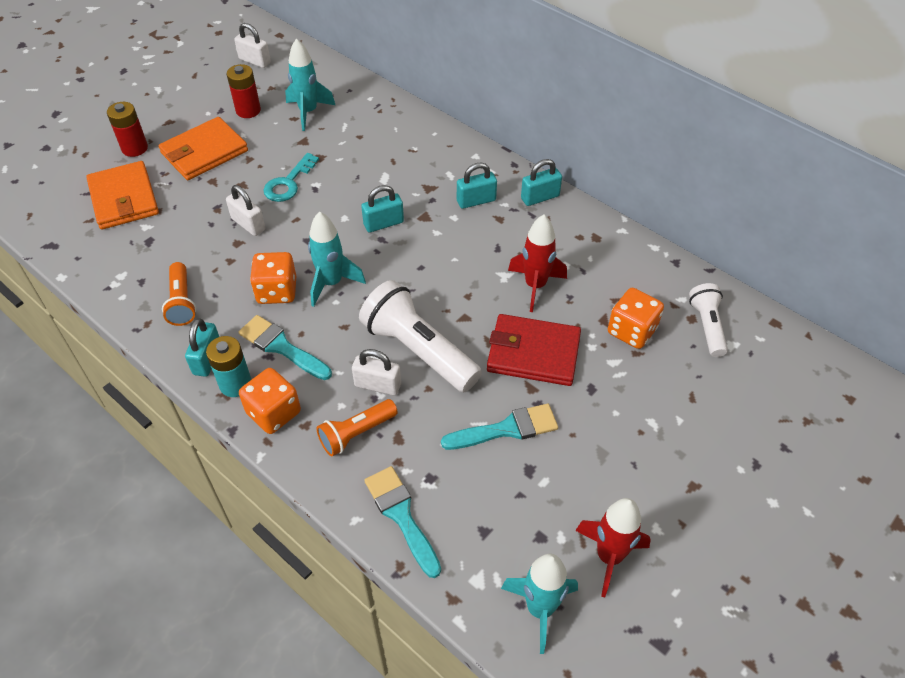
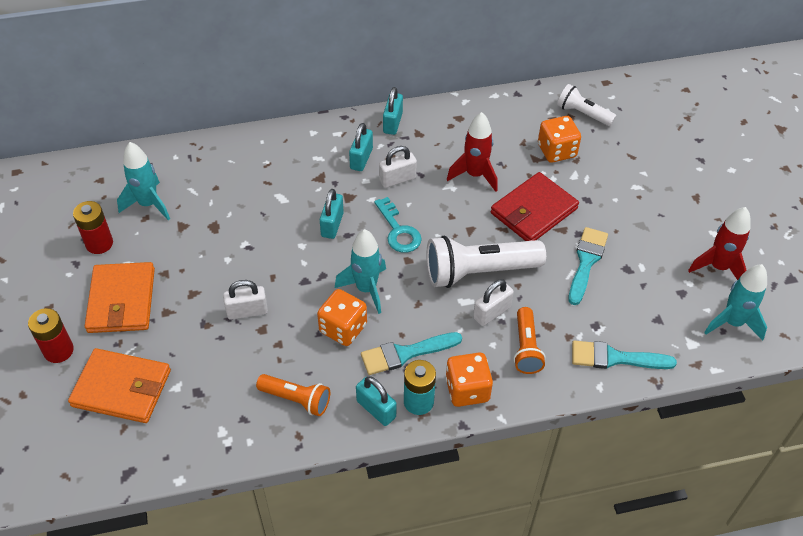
camera: 55 degrees left, 0 degrees up
(255, 61) = (34, 206): white padlock -> white padlock (397, 179)
(288, 183) = (224, 261): turquoise key -> turquoise key (398, 231)

